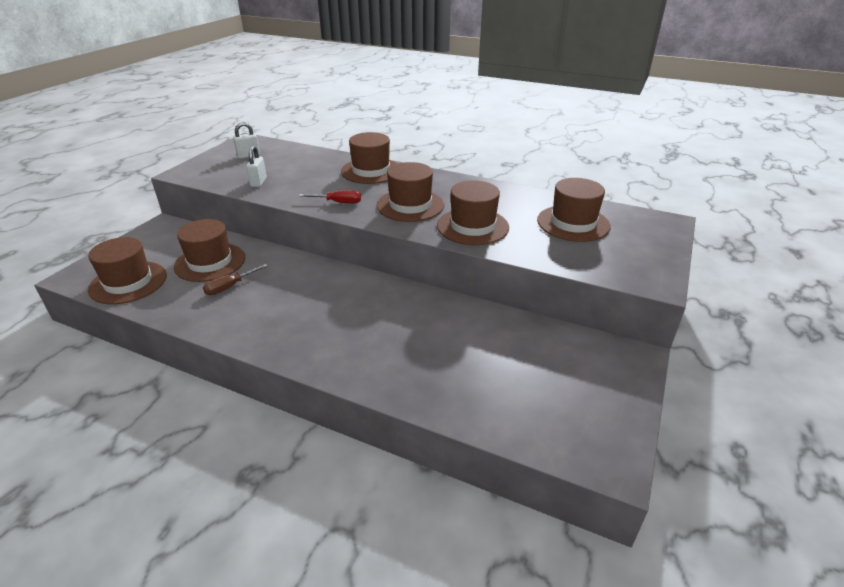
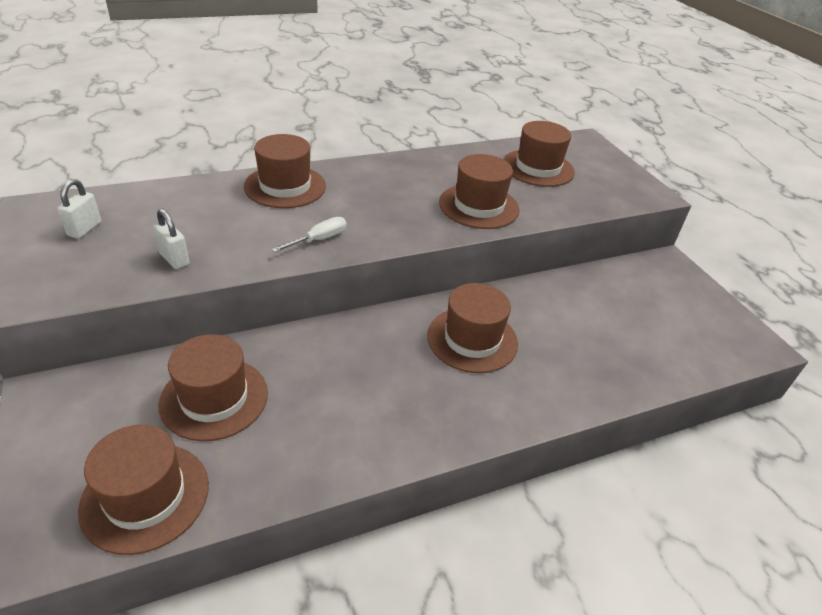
camera: 50 degrees left, 5 degrees up
(229, 287) = (293, 410): brown screwdriver -> none
(338, 202) = (319, 239): red screwdriver -> white screwdriver
(410, 205) = (393, 209): brown hat -> brown hat (472, 339)

